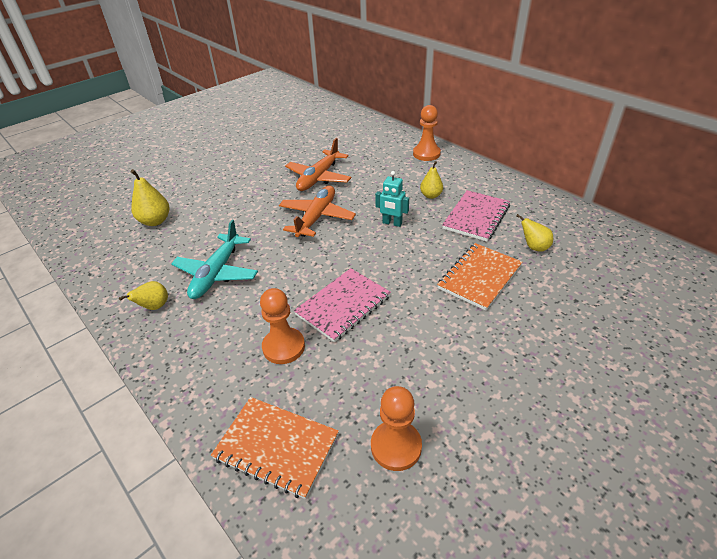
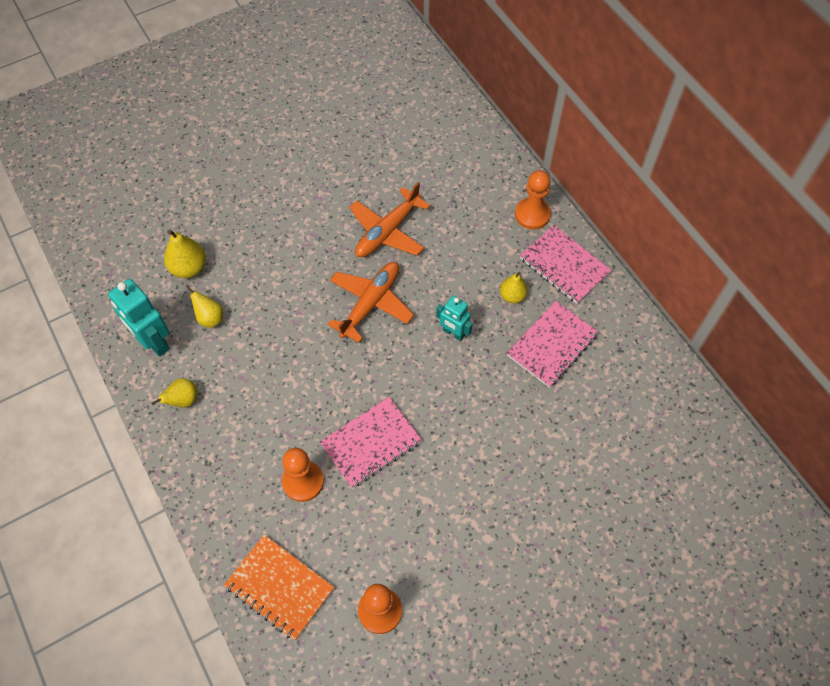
camera: 10 degrees right, 20 degrees up
(124, 271) = (154, 342): none -> turquoise robot
(217, 273) = (249, 367): turquoise plane -> none
(463, 174) = (564, 266): none -> pink notebook
(479, 277) = (521, 437): orange notebook -> none
(534, 247) = (597, 407): yellow pear -> yellow pear (210, 318)

